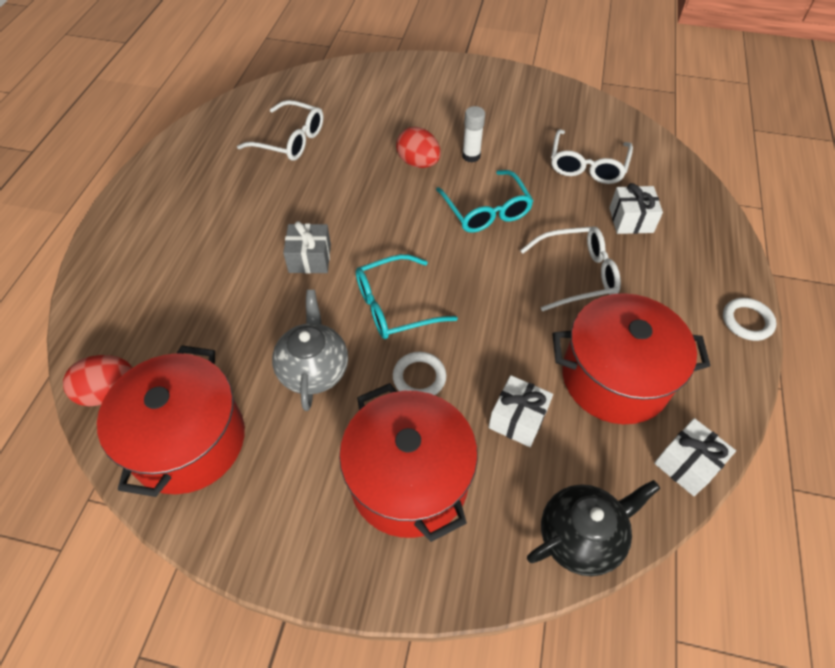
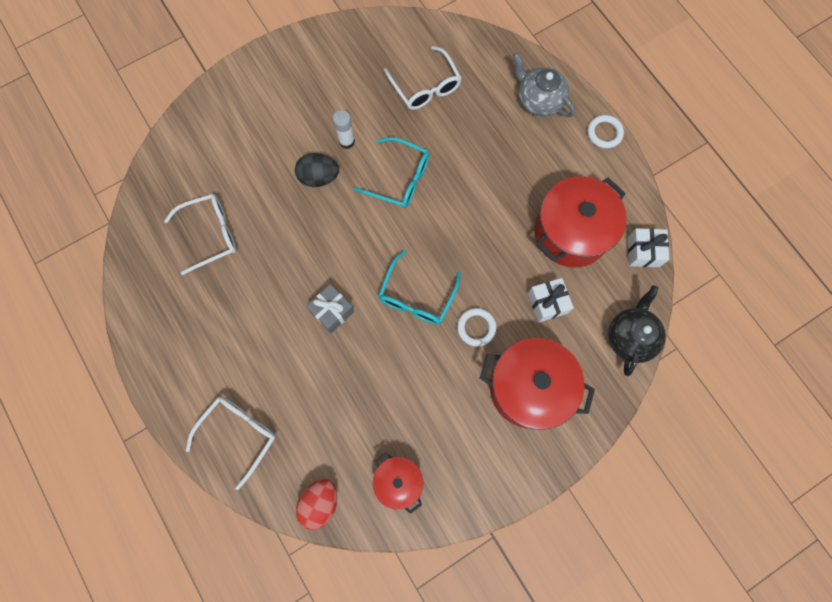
camera: 45 degrees left, 20 degrees up
(188, 441) = (398, 481): red pot -> red pot, size x0.55
(314, 369) = (416, 377): grey teapot -> grey teapot (539, 100)
(418, 163) = (319, 177): red egg -> black egg
(577, 274) = (494, 180): white glasses -> white glasses (238, 434)
(631, 220) = (488, 111): white gift -> none

